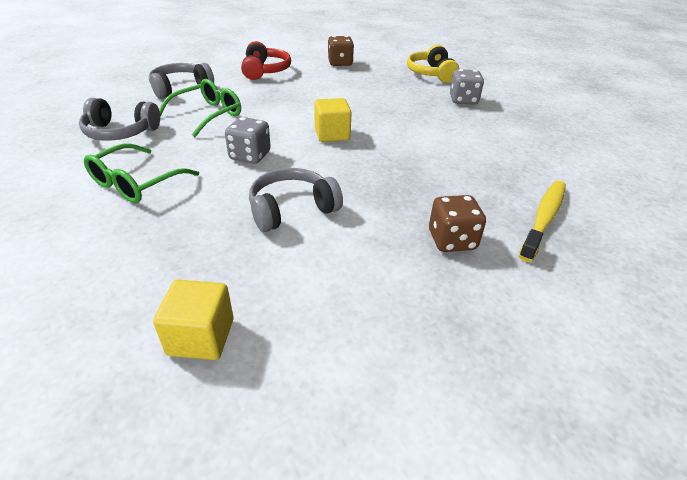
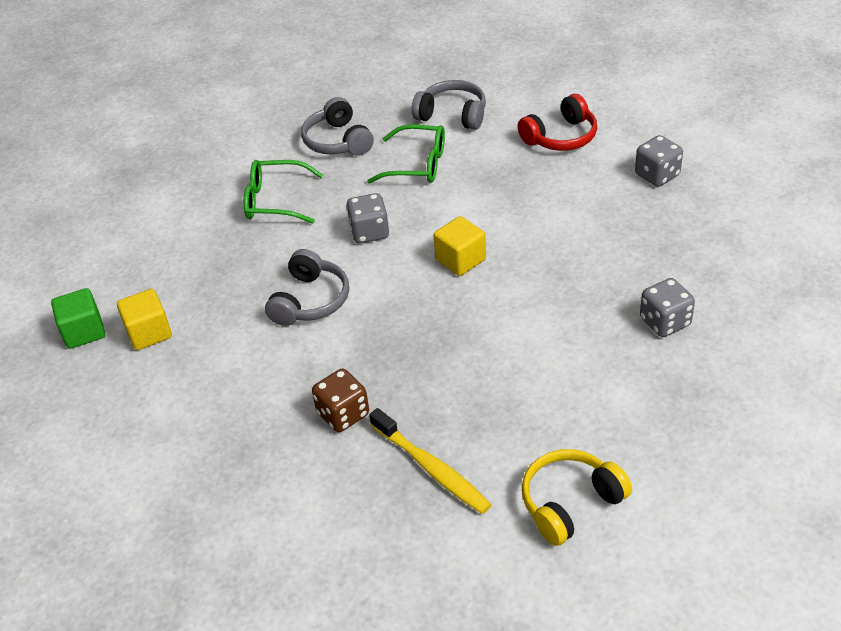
camera: 65 degrees right, 5 degrees up
(116, 407) = (84, 332): none -> green cube
(292, 209) = (310, 300): grey headphones -> grey headphones turned 75 degrees clockwise
(340, 63) = (657, 175): brown dice -> grey dice
(431, 73) = (723, 262): yellow headphones -> yellow headphones (570, 503)
(543, 218) = (431, 468): yellow toothbrush -> yellow toothbrush turned 45 degrees clockwise

